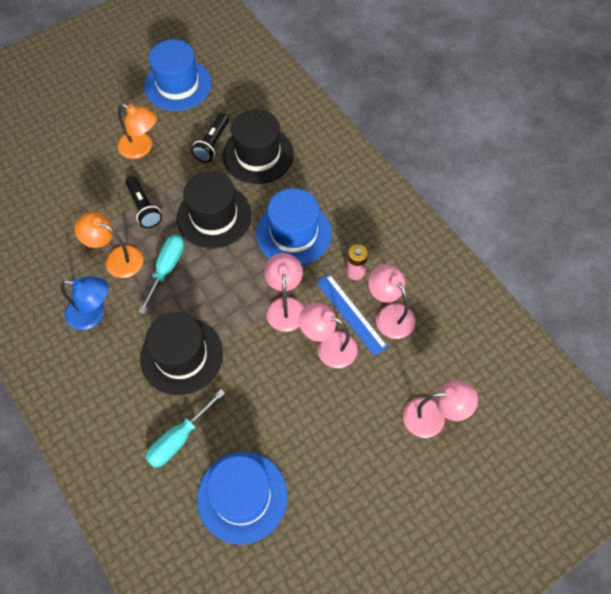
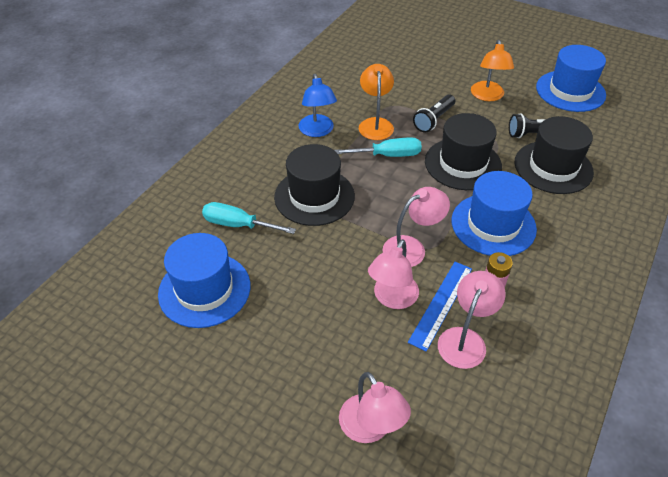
camera: 65 degrees right, 15 degrees down
(328, 346) = (392, 298): pink lamp -> pink lamp turned 150 degrees counterclockwise

